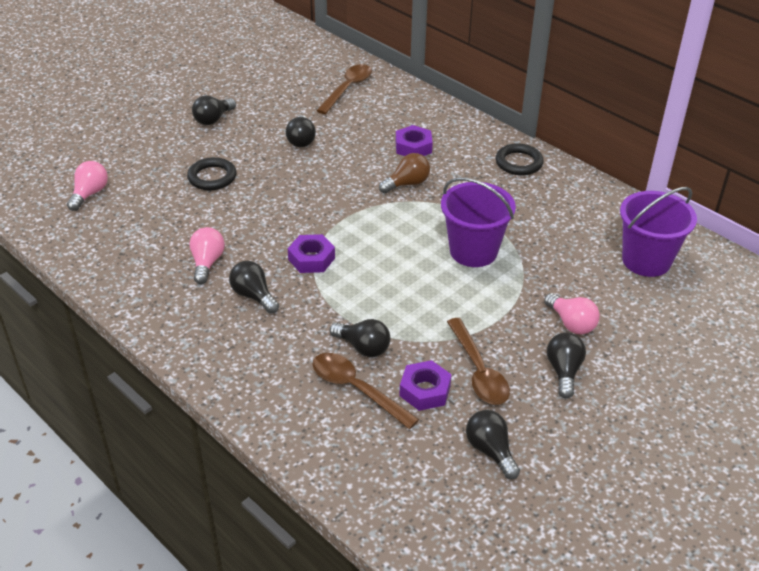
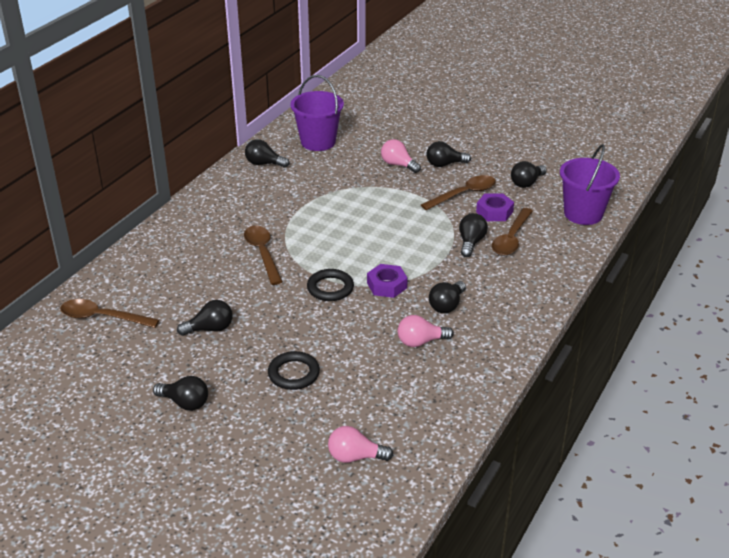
camera: 105 degrees left, 5 degrees down
(407, 184) = (262, 253): brown light bulb -> brown spoon
(413, 147) = (203, 259): purple nut -> none
(473, 251) = (340, 210): purple bucket -> purple bucket (583, 214)
(519, 163) = (213, 202): black ring -> black ring (330, 288)
(571, 323) = (398, 165): pink light bulb -> pink light bulb turned 90 degrees counterclockwise
(596, 208) = (264, 164): none -> black light bulb

